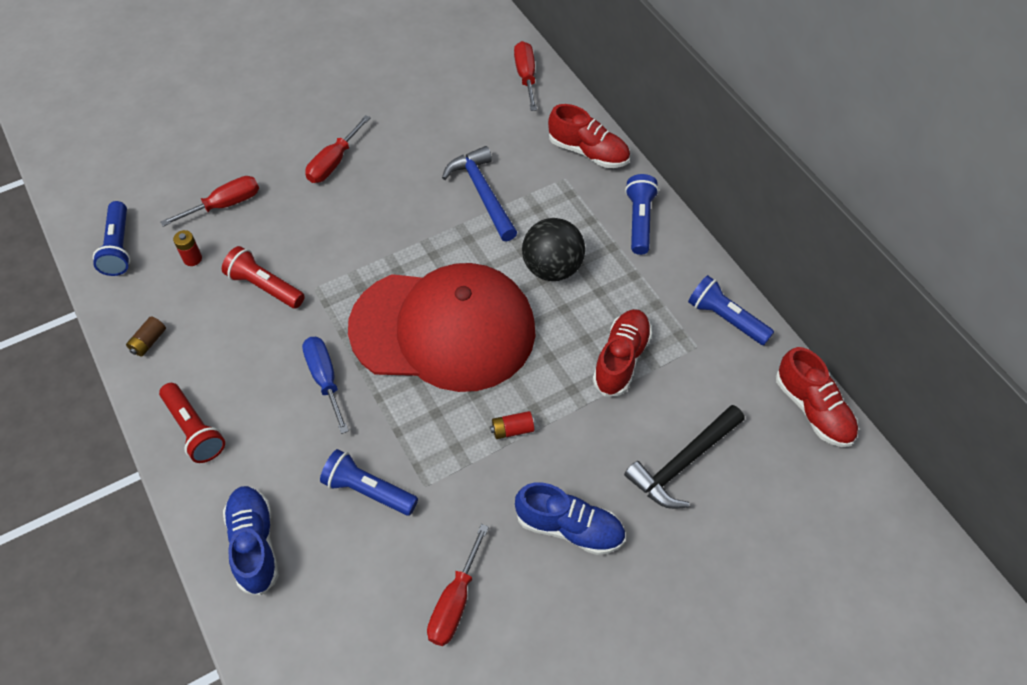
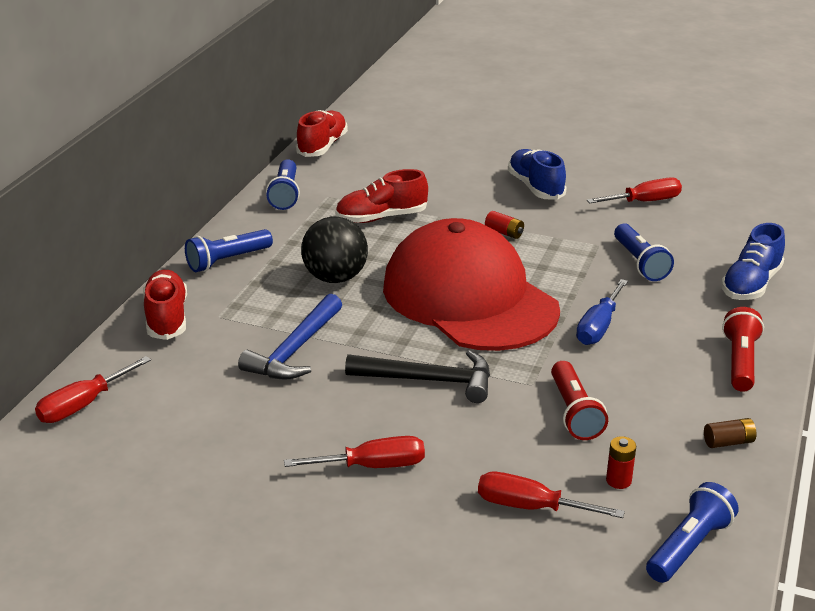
camera: 130 degrees left, 25 degrees down
(683, 463) = (429, 170): black hammer -> black hammer (428, 380)

